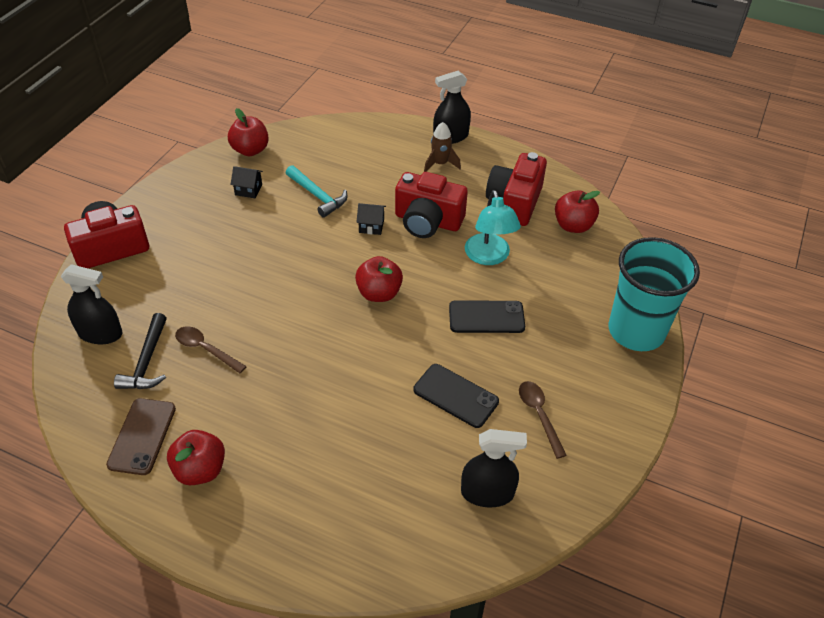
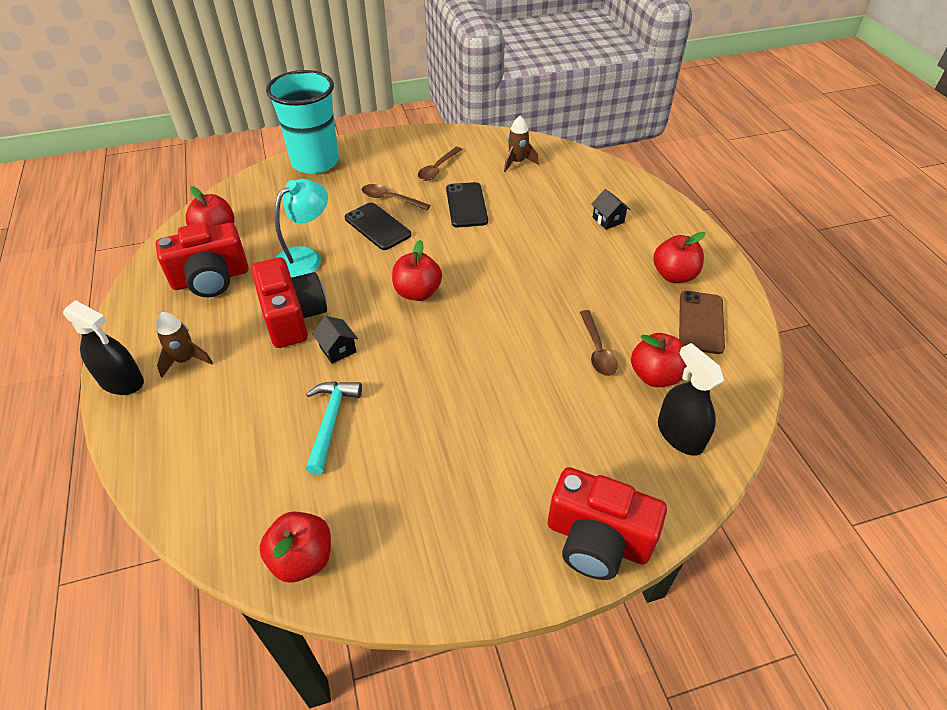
camera: 130 degrees left, 0 degrees up
(142, 436) = (700, 322): brown phone -> brown phone turned 45 degrees counterclockwise
(147, 361) = (655, 376): black hammer -> red apple
(248, 190) = (379, 493): black house -> black house (608, 220)
(487, 493) = (517, 162): black spray bottle -> brown rocket
(520, 348) = (390, 199): none -> brown spoon

